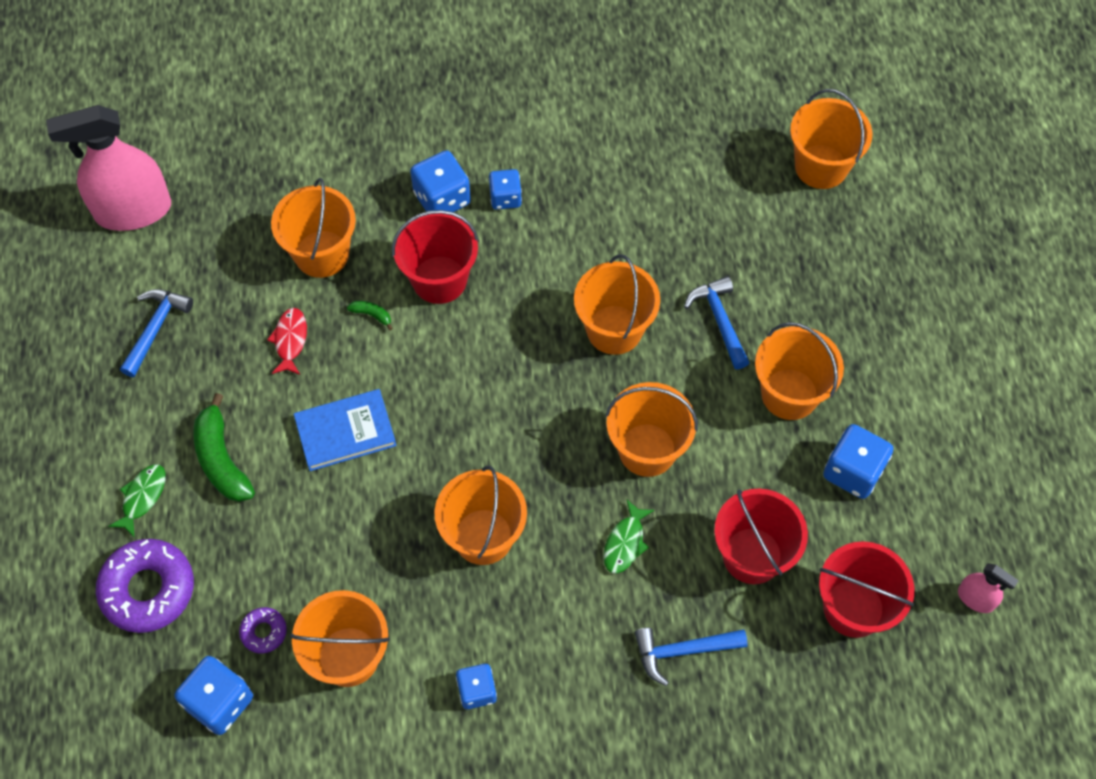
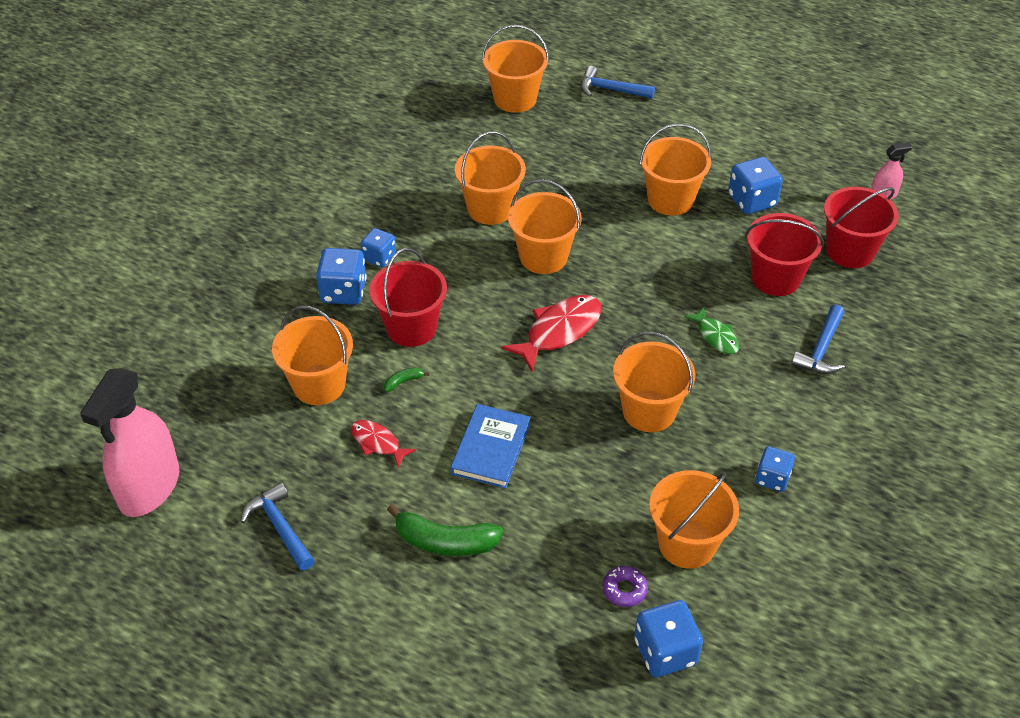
camera: 55 degrees left, 15 degrees down
(142, 497) = (432, 615): green fish -> none
(148, 589) = (523, 654): purple donut -> none
(527, 402) = (559, 331): none -> red fish
(647, 450) = (653, 288): orange bucket -> orange bucket (490, 208)
(719, 320) = (585, 203): blue hammer -> blue hammer (610, 90)

